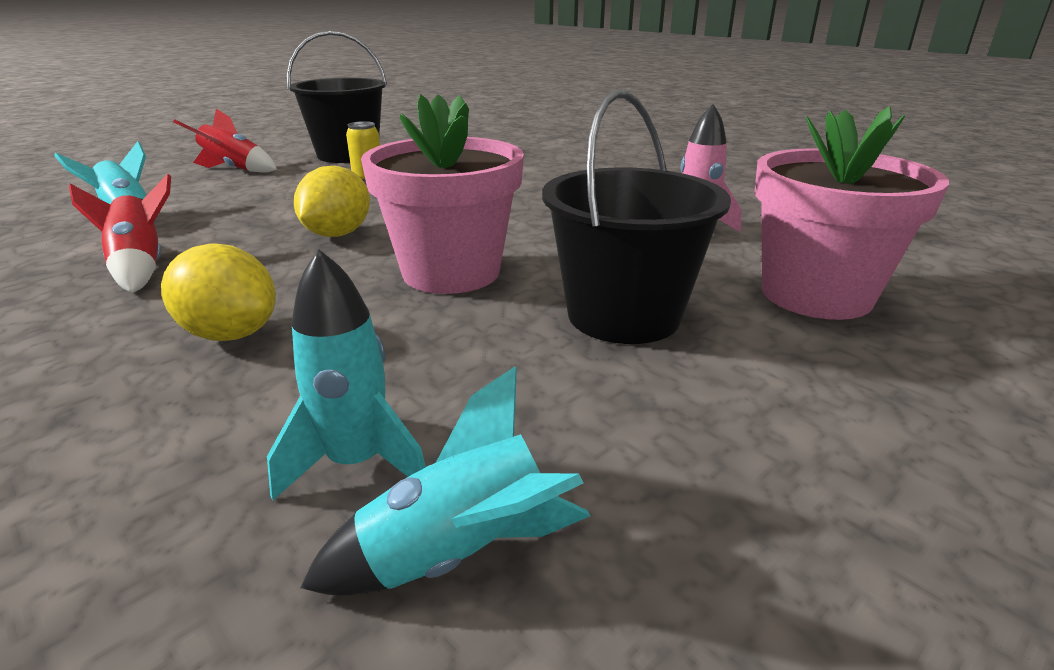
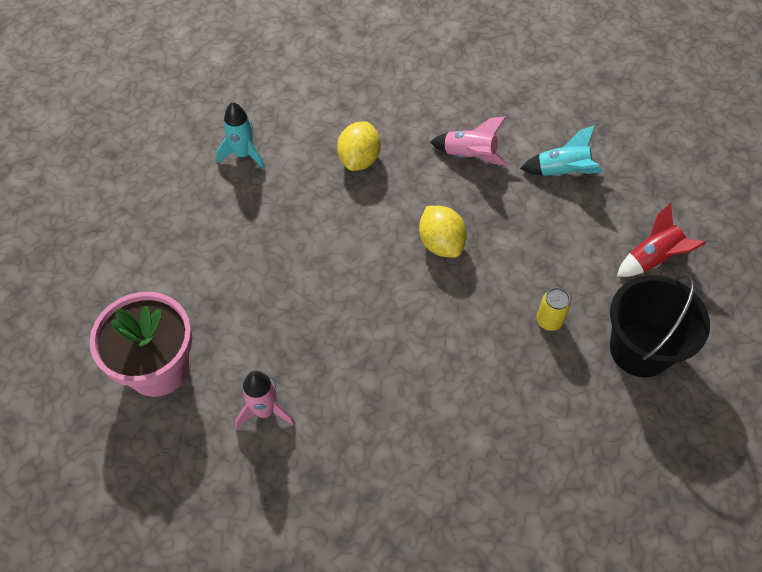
camera: 135 degrees right, 30 degrees up
(141, 267) = (469, 155): red rocket -> pink rocket
(231, 334) = (359, 159): yellow lemon -> yellow lemon turned 60 degrees counterclockwise
(451, 272) = (338, 256): pink flower pot -> none
(459, 554) = (190, 154): turquoise rocket -> none
(623, 315) = (231, 281): black bucket -> none

